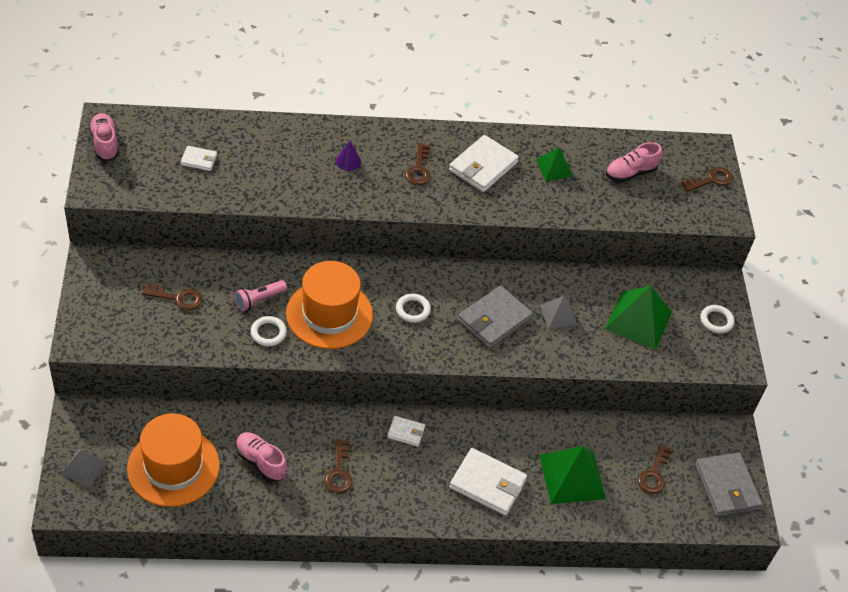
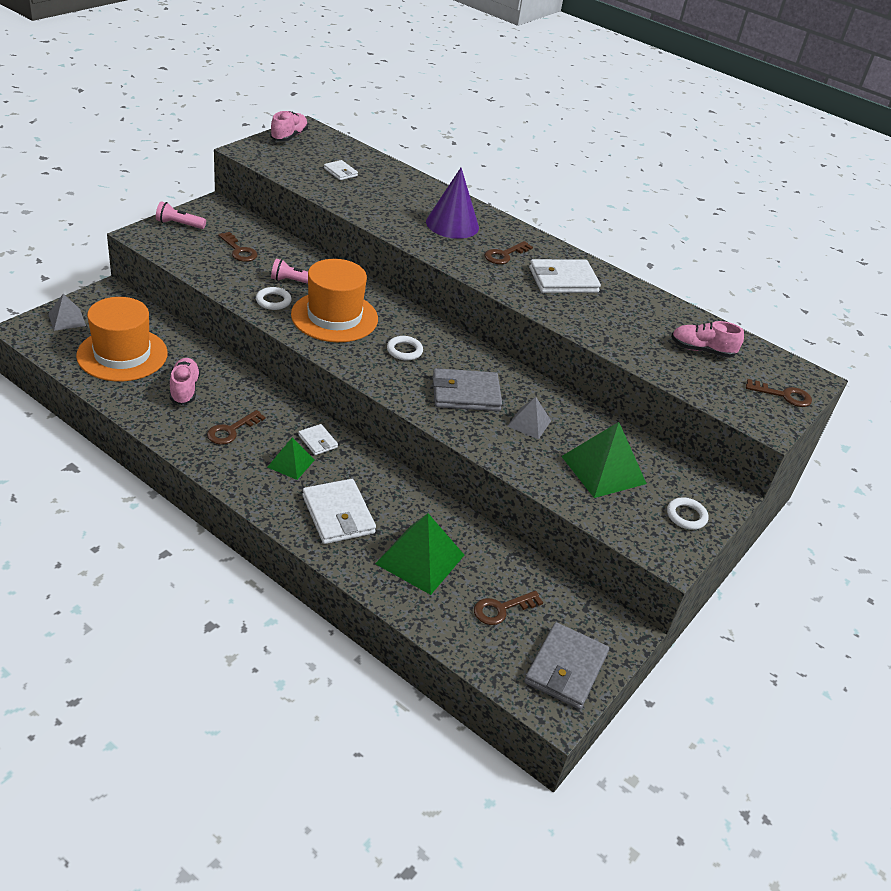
camera: 40 degrees right, 10 degrees down
(93, 305) = (179, 224): none -> pink flashlight
(348, 161) = (452, 224): purple cone -> purple cone, size x2.11
(554, 168) = (629, 312): green pyramid -> green pyramid (291, 463)

